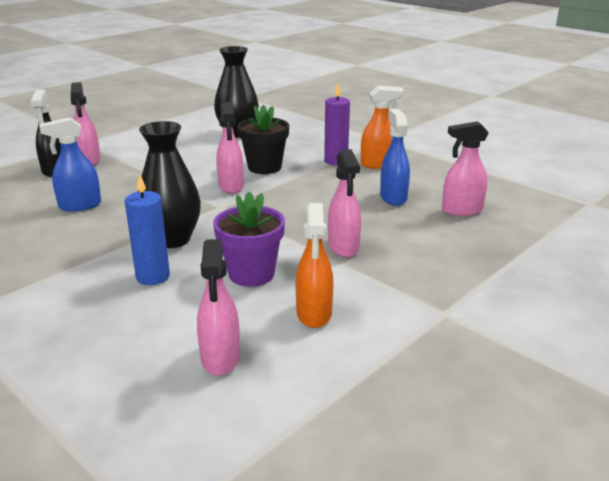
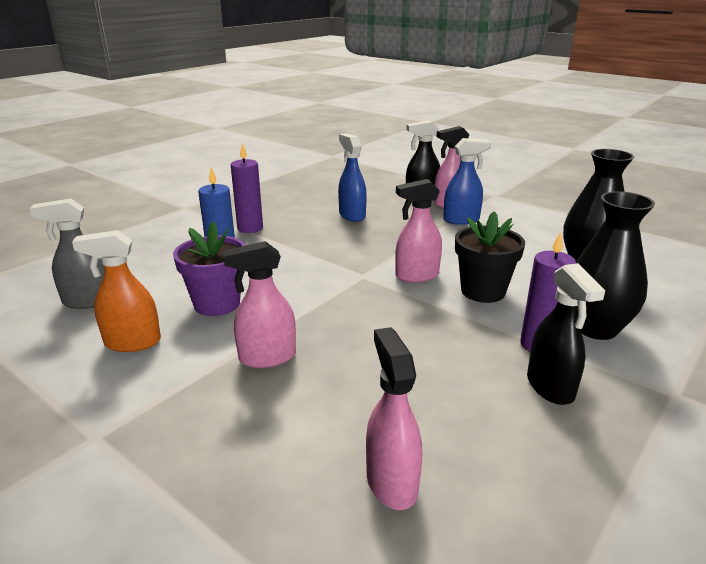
camera: 85 degrees right, 0 degrees up
(71, 263) = (250, 228): none -> purple candle
(172, 239) = (288, 260): black vase -> black vase (596, 328)
(220, 358) = (88, 301): pink spray bottle -> grey spray bottle
(378, 164) = (550, 387): orange spray bottle -> black spray bottle
(393, 197) = (422, 401): blue spray bottle -> blue spray bottle (461, 220)

